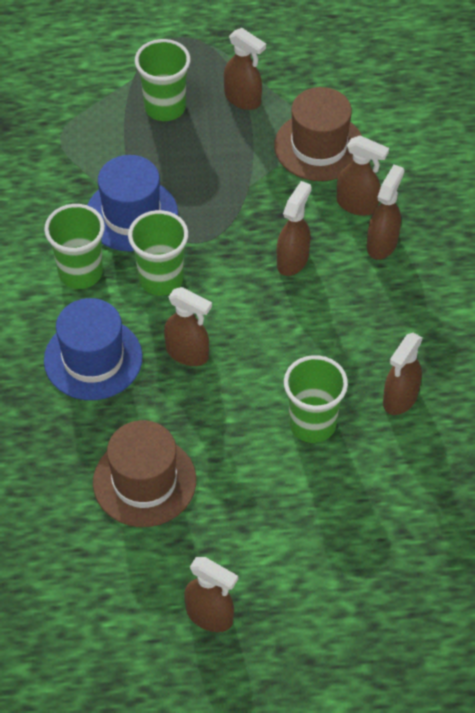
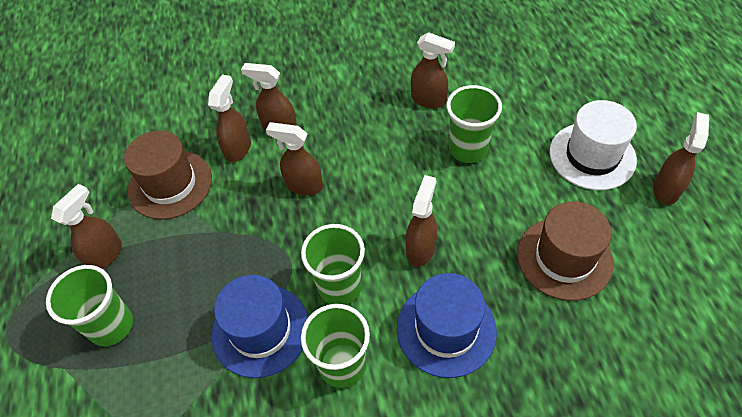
camera: 95 degrees left, 0 degrees up
(275, 552) = (592, 156): none -> white hat

